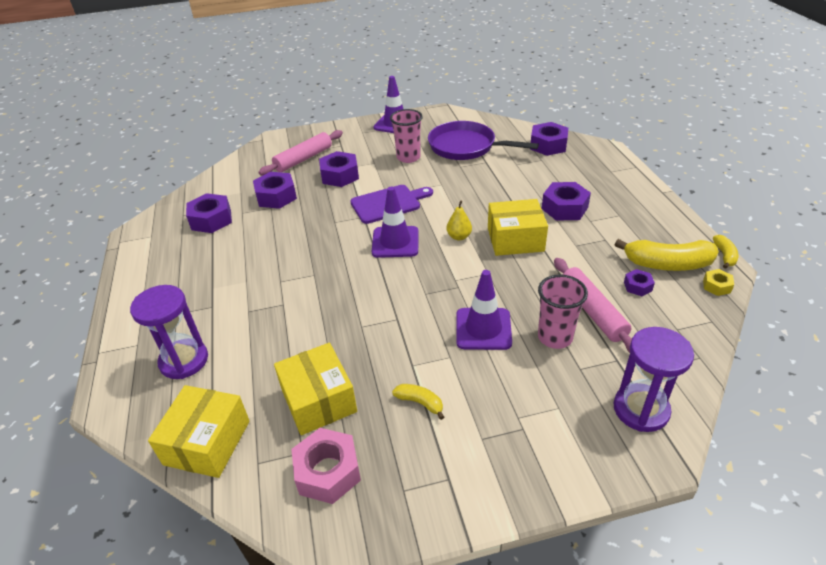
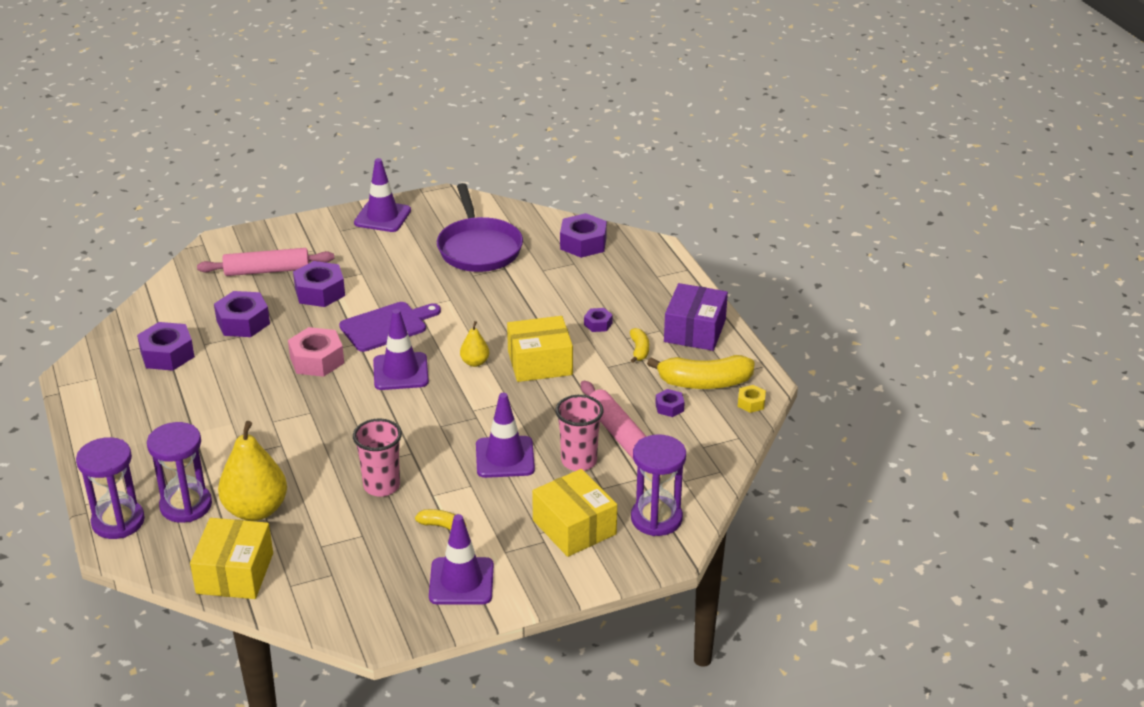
camera: 10 degrees left, 5 degrees down
(119, 373) = (118, 521): none -> purple hourglass
(245, 370) = (256, 510): none -> yellow pear
(303, 159) = (267, 270): pink rolling pin -> pink rolling pin turned 45 degrees clockwise
(318, 400) = (340, 531): yellow box -> yellow box (574, 527)
(328, 472) = (360, 587): pink nut -> pink nut (317, 360)
(408, 157) = (405, 265): pink cup -> pink cup (381, 486)
(434, 474) = (461, 581): none -> purple traffic cone
(466, 147) = (479, 248): purple pan -> purple pan turned 120 degrees counterclockwise
(564, 208) = (598, 324): purple nut -> purple nut, size x0.52
(650, 217) = (694, 331): none -> purple box
(724, 255) = (766, 371): yellow banana -> yellow banana (639, 350)

